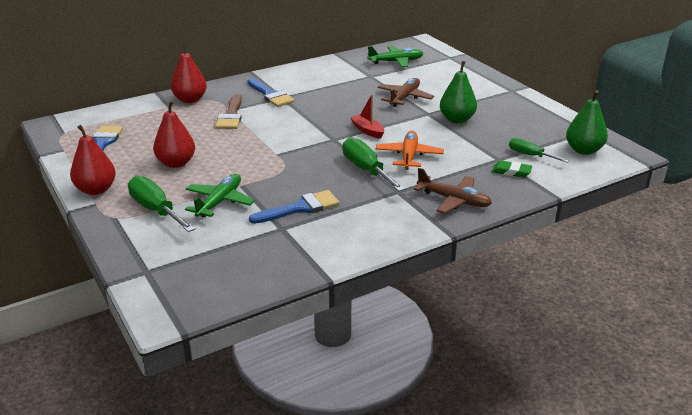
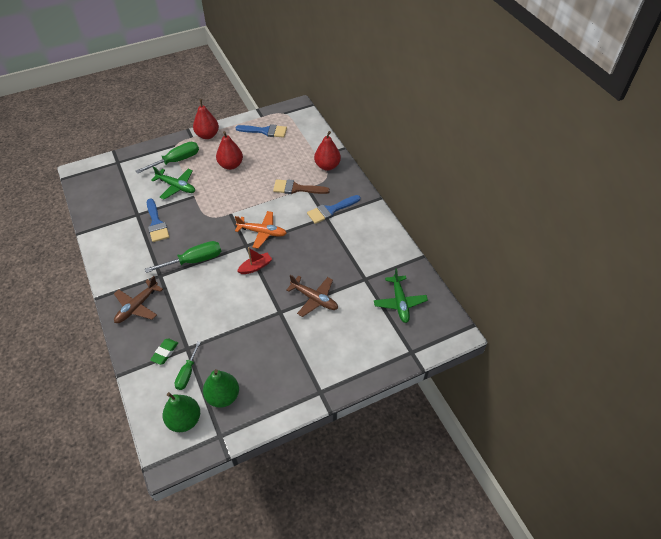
camera: 95 degrees right, 20 degrees up
(409, 156) = (208, 288): orange plane -> orange plane (262, 232)
(457, 120) = (264, 331): green pear -> green pear (223, 396)
(530, 155) = (187, 373): green screwdriver -> green screwdriver turned 150 degrees clockwise

